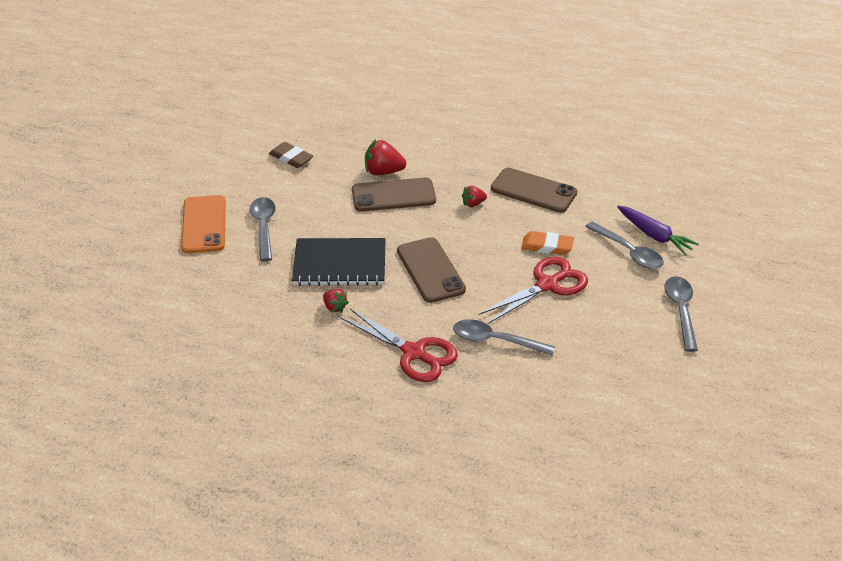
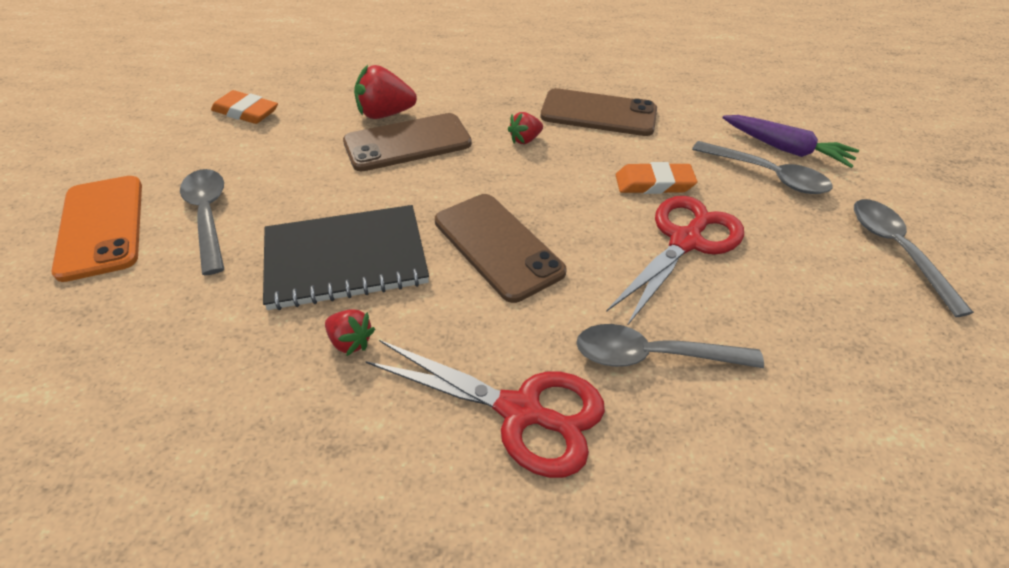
camera: 15 degrees left, 5 degrees up
(291, 158) = (246, 112): brown eraser -> orange eraser

